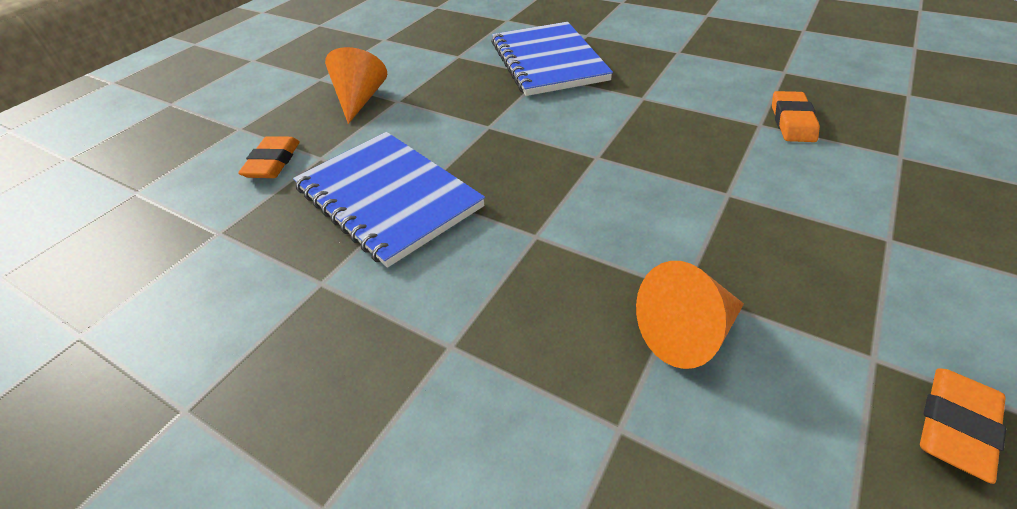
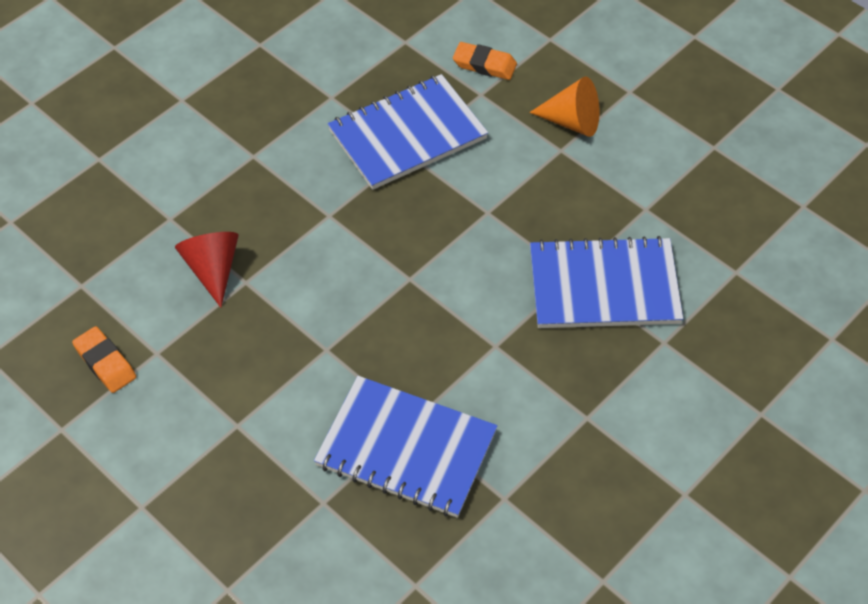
camera: 100 degrees right, 10 degrees up
(687, 333) = (213, 269): orange cone -> red cone
(792, 121) = (406, 449): orange eraser -> blue notebook

